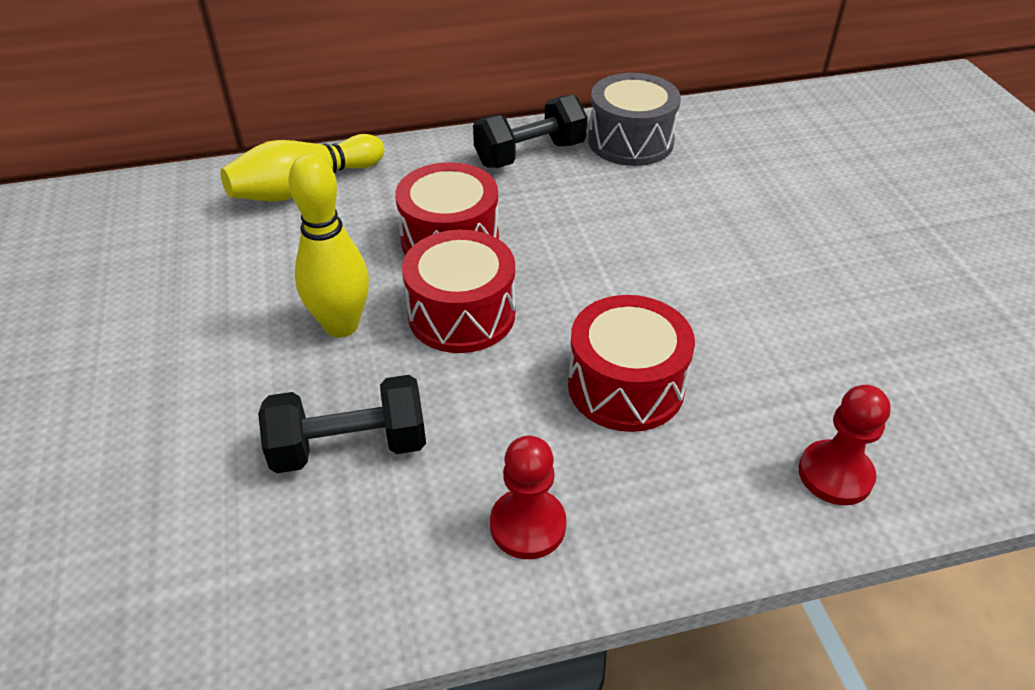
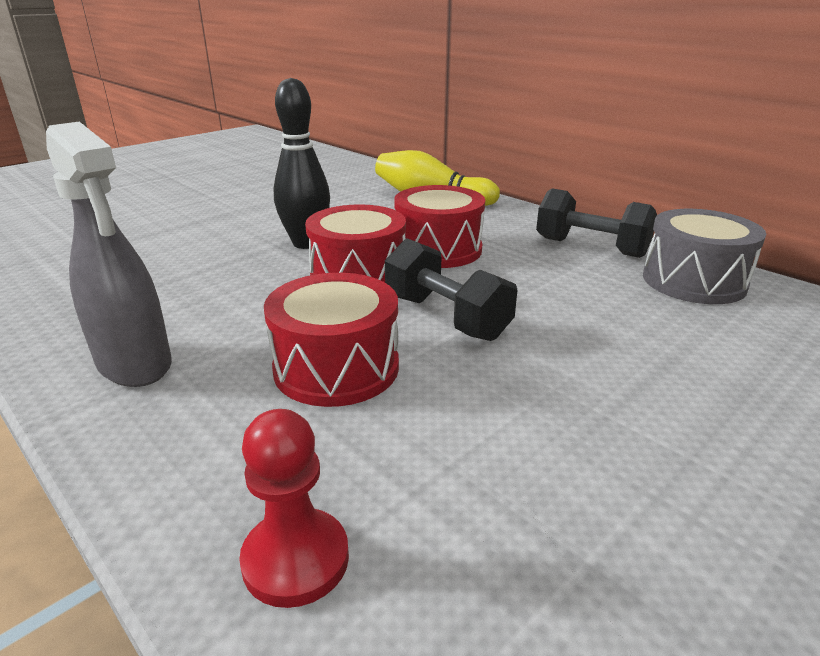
camera: 60 degrees right, 15 degrees down
(341, 325) = (306, 243): yellow bowling pin -> black bowling pin
(349, 447) = (189, 278): black dumbbell -> black dumbbell (446, 317)
(528, 525) = (135, 364): red pawn -> grey spray bottle

